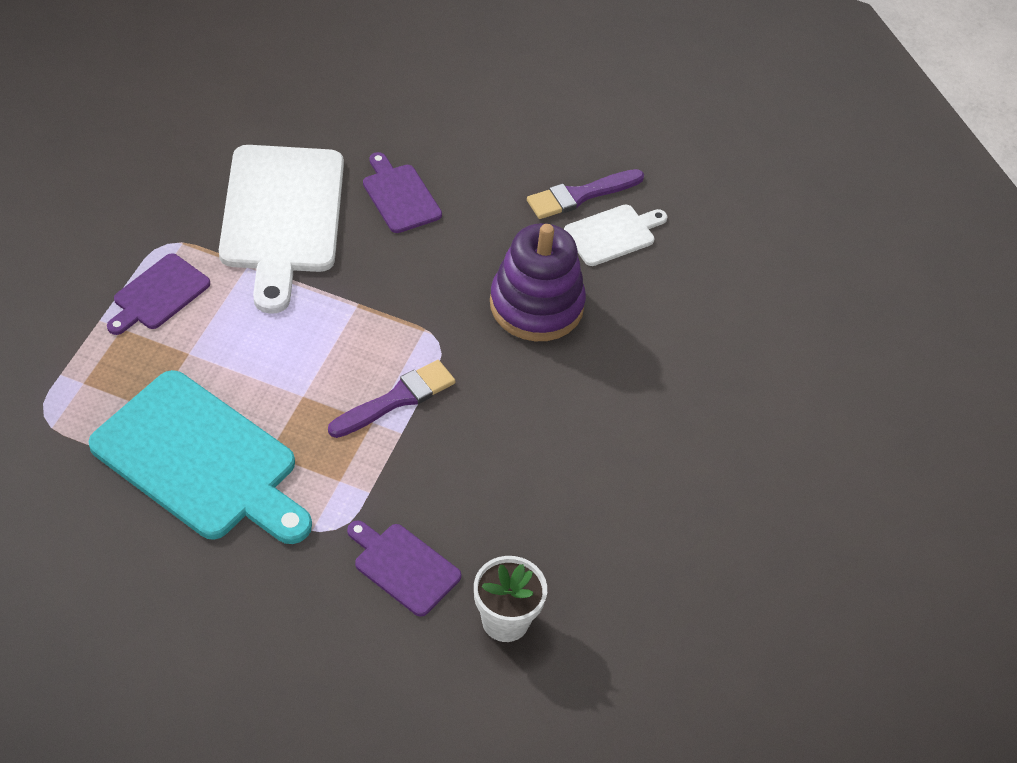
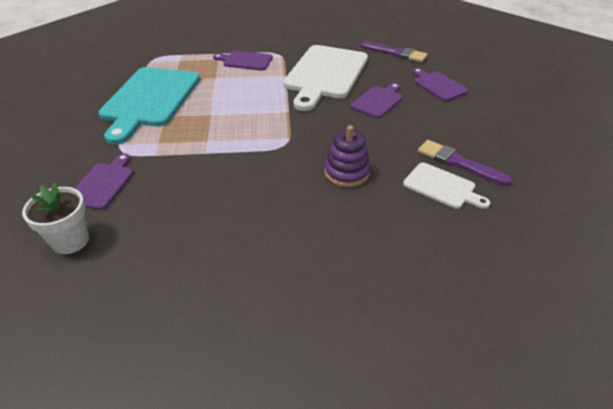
camera: 70 degrees right, 10 degrees down
(282, 216) = (325, 74): white cutting board -> white cutting board turned 45 degrees counterclockwise
(397, 399) = (229, 144): purple brush -> purple brush (396, 53)
(405, 113) = (438, 85): none -> purple cutting board
(536, 305) = (346, 173): purple stacking toy -> purple stacking toy, size x0.66

